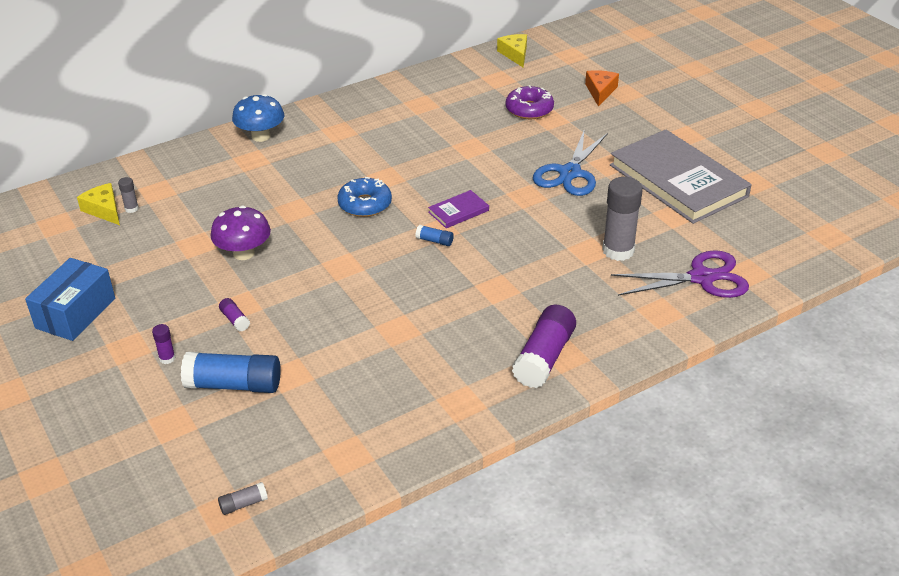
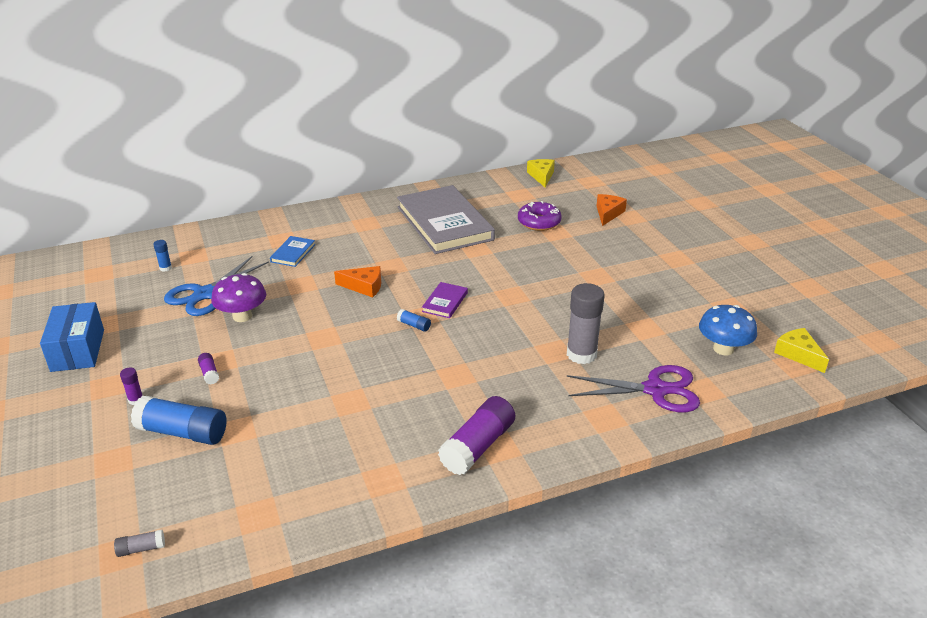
camera: 10 degrees right, 5 degrees down
(76, 313) = (78, 350): blue box -> blue box turned 45 degrees counterclockwise
(104, 210) = (143, 266): yellow cheese -> yellow cheese (798, 354)
(131, 209) = (165, 268): grey glue stick -> blue glue stick
(261, 136) = (298, 221): blue mushroom -> blue mushroom (723, 349)
(270, 175) = (293, 253): none -> blue book
(365, 204) = (364, 286): blue donut -> orange cheese
(458, 211) = (445, 302): purple book -> purple book turned 45 degrees counterclockwise
(570, 173) = (558, 280): blue scissors -> blue scissors (205, 294)
(678, 181) = (657, 297): grey book -> grey book (444, 223)

